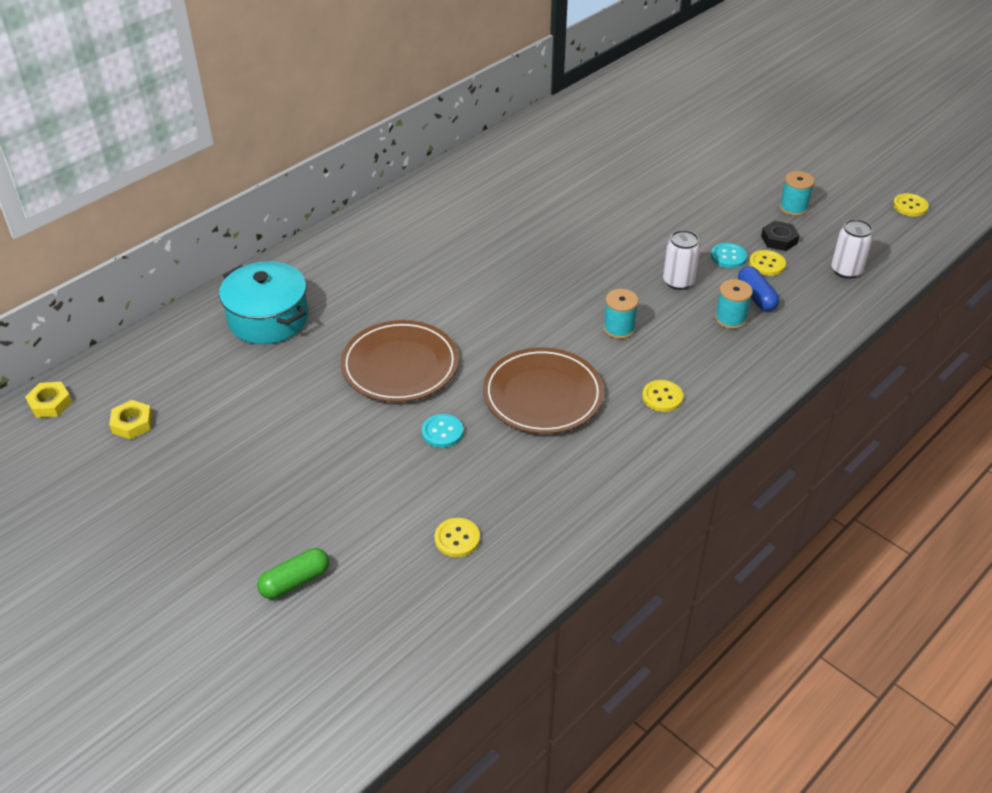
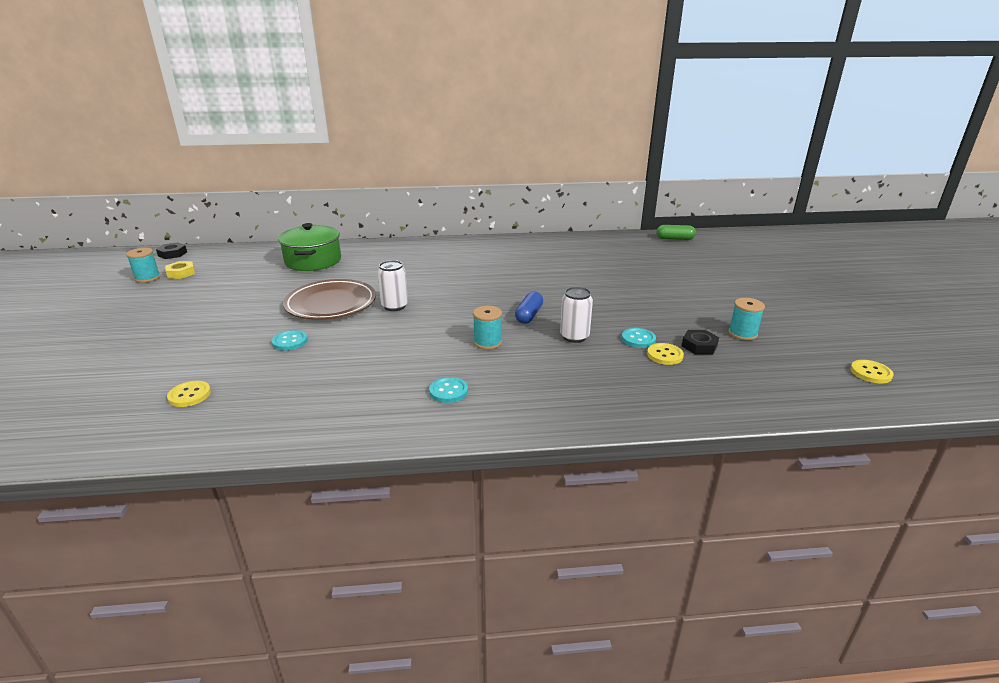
camera: 40 degrees right, 15 degrees down
(50, 403) = (172, 254): yellow nut -> black nut
(268, 319) = (313, 261): turquoise pot -> green pot
(295, 581) = (89, 367): green capsule -> green capsule (675, 239)
(543, 395) = (376, 352): brown plate -> none
(662, 397) = (448, 391): yellow button -> turquoise button
(730, 318) = (580, 372): turquoise spool -> turquoise spool (147, 278)
(756, 297) = (623, 369): blue capsule -> blue capsule (529, 315)
(846, 270) = (735, 387): white can -> white can (394, 306)

